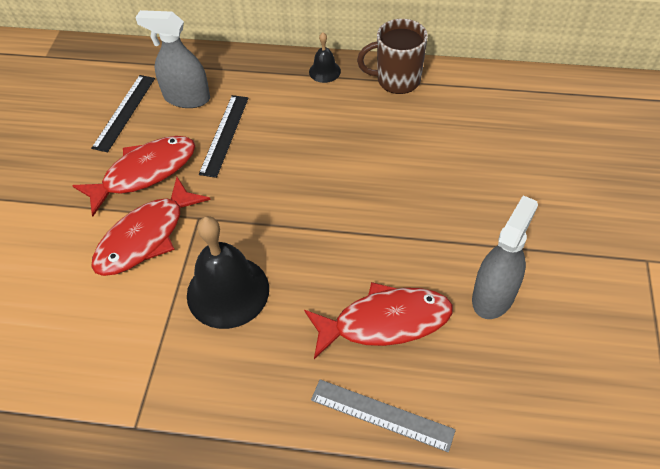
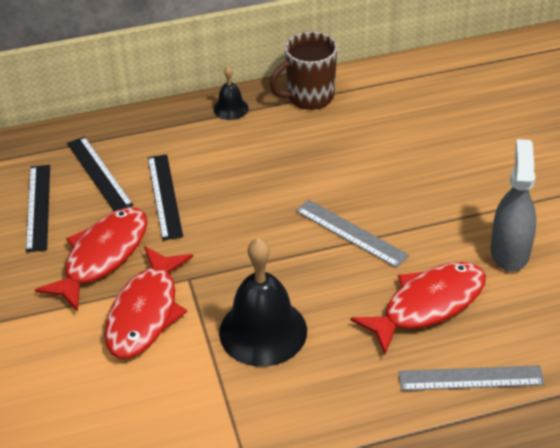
camera: 25 degrees left, 10 degrees down
(187, 98) = (99, 173): grey spray bottle -> black ruler
(358, 223) = (351, 233): none -> grey ruler

